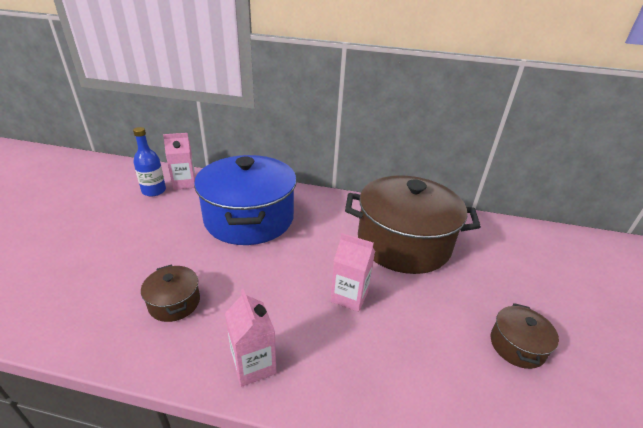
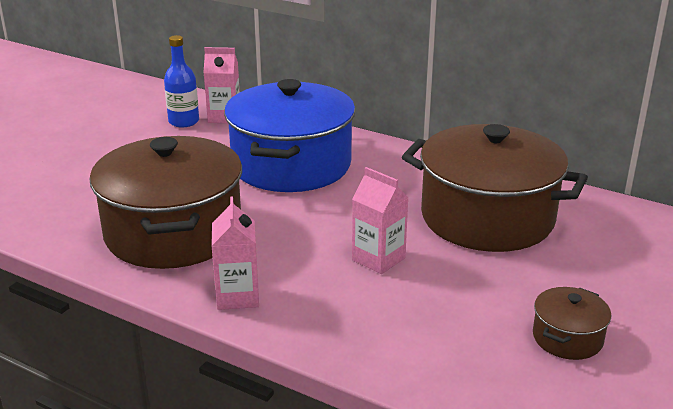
camera: 20 degrees right, 5 degrees down
(174, 303) = (173, 232): brown pot -> brown pot, size x2.34

